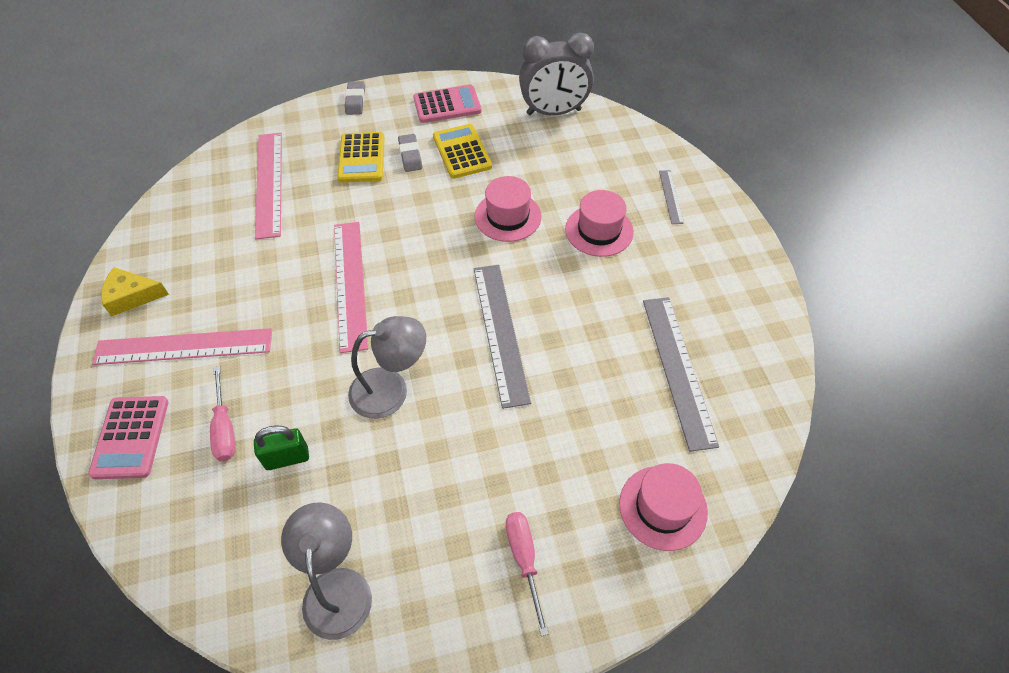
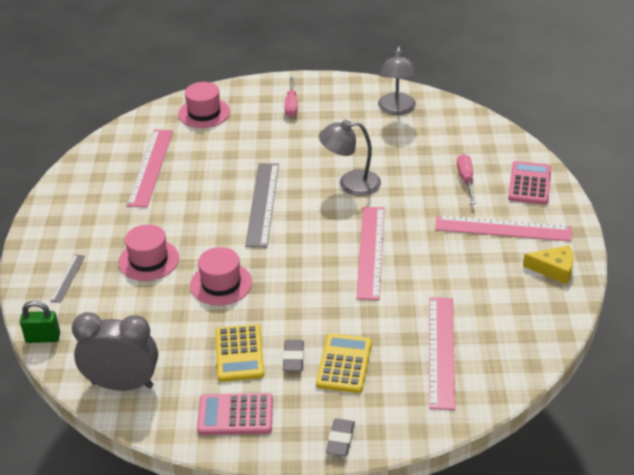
camera: 165 degrees left, 15 degrees down
(287, 458) = (423, 160): green padlock -> green padlock (43, 338)
(678, 369) = (150, 167): grey ruler -> pink ruler

